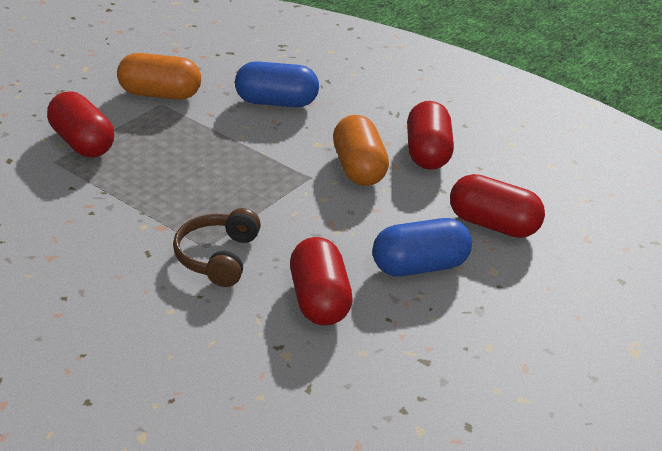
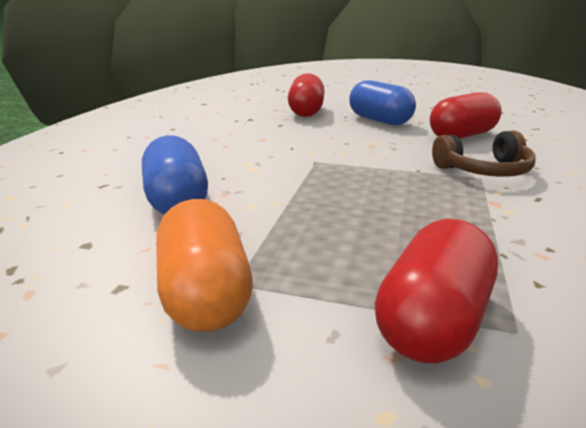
camera: 110 degrees left, 10 degrees down
(359, 168) = (280, 148): orange capsule -> none
(427, 153) = (230, 133): red capsule -> none

